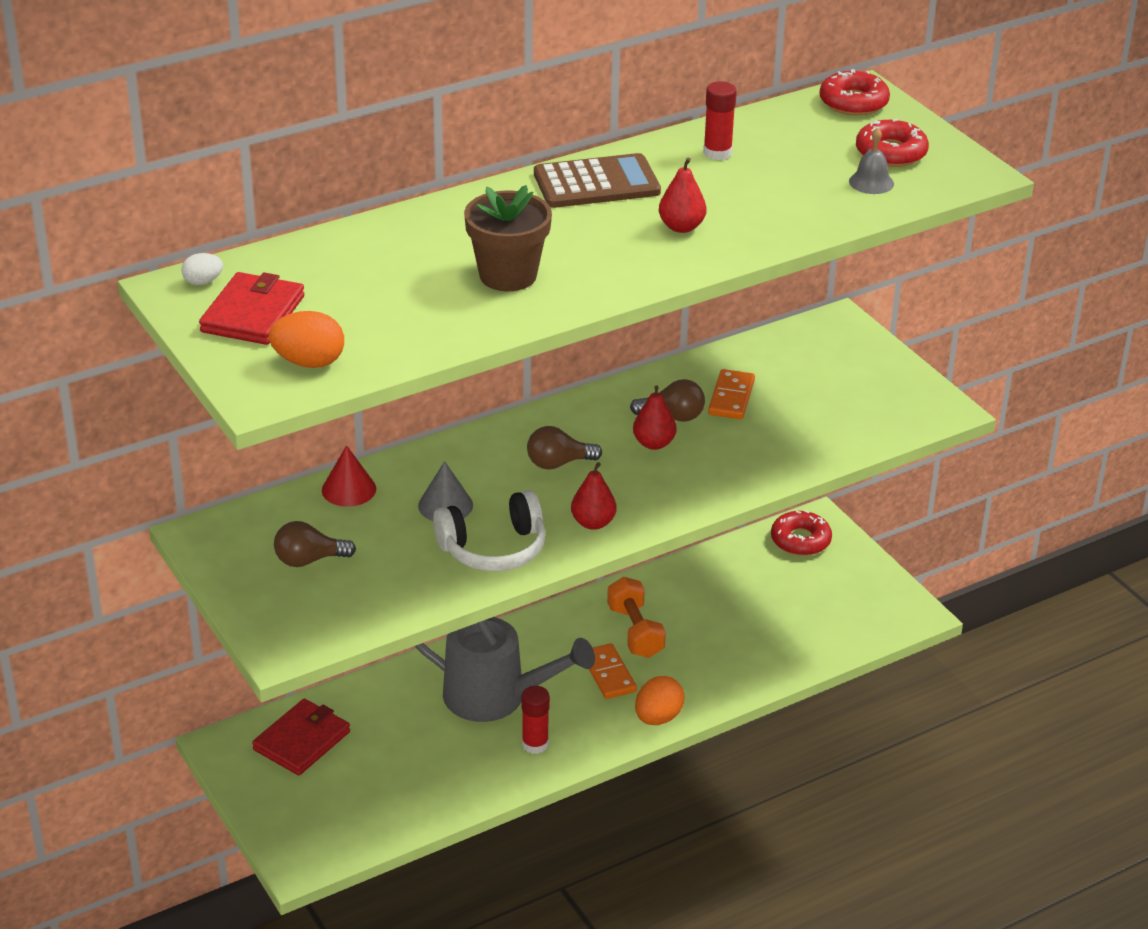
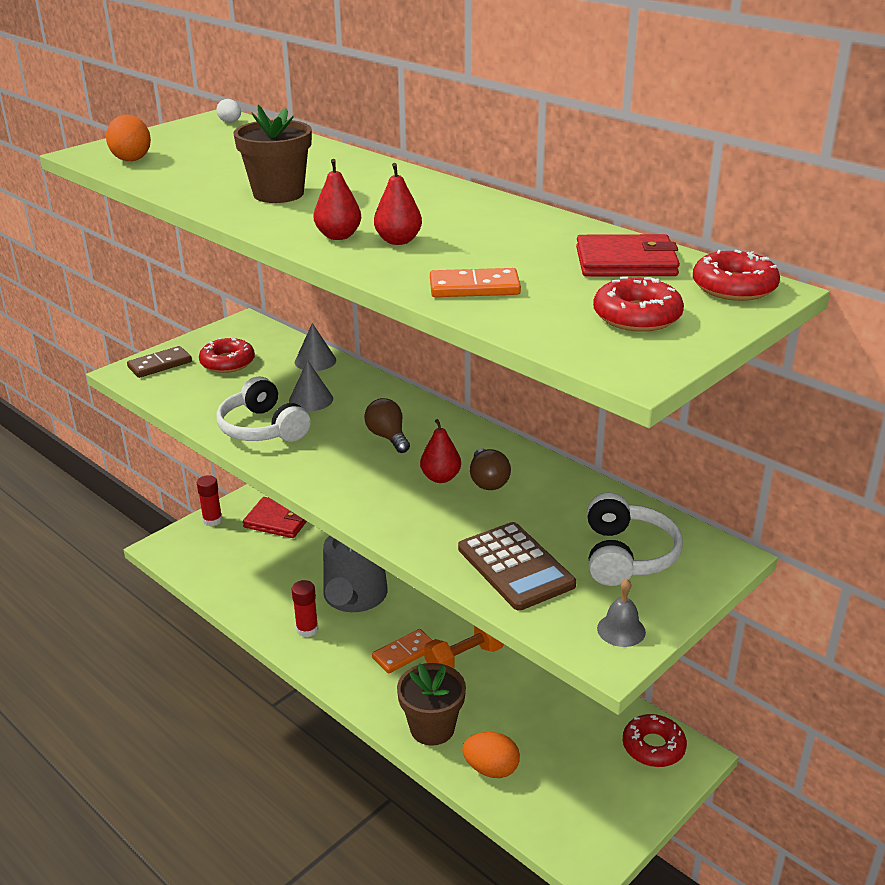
camera: 75 degrees right, 5 degrees down
(253, 314) = (192, 138): red wallet -> red wallet (626, 262)
(278, 619) = (160, 365): none -> brown domino
(309, 560) = (227, 362): brown light bulb -> red donut
(349, 489) = (315, 361): red cone -> grey cone
(593, 523) = (312, 466): red pear -> red pear (338, 236)
(596, 183) = (454, 203): brown calculator -> brown calculator (515, 567)
(658, 718) = (361, 694): orange egg -> orange egg (491, 769)
(717, 153) = (554, 239): red glue stick -> red glue stick (212, 520)
(727, 675) = (432, 728): none -> brown flower pot
(731, 397) = (538, 508): orange domino -> orange domino (474, 287)
(821, 368) = (627, 556): none -> white headphones
(871, 182) = (558, 312): grey bell -> grey bell (621, 630)

